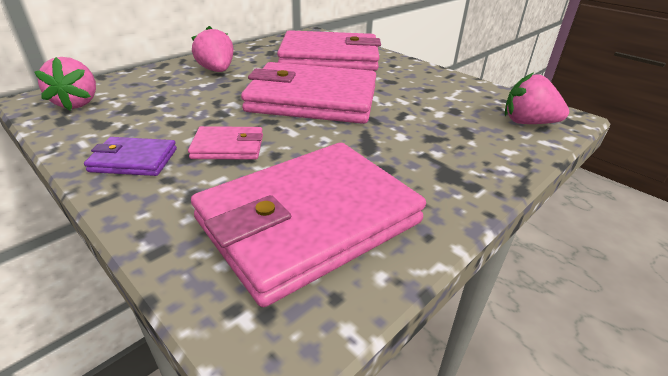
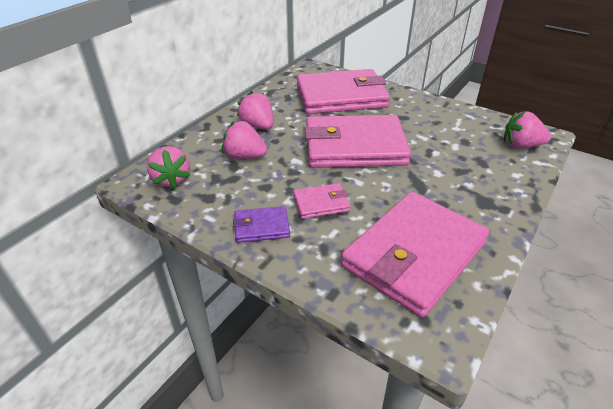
camera: 10 degrees left, 5 degrees up
(178, 93) = (244, 156): none -> pink strawberry

